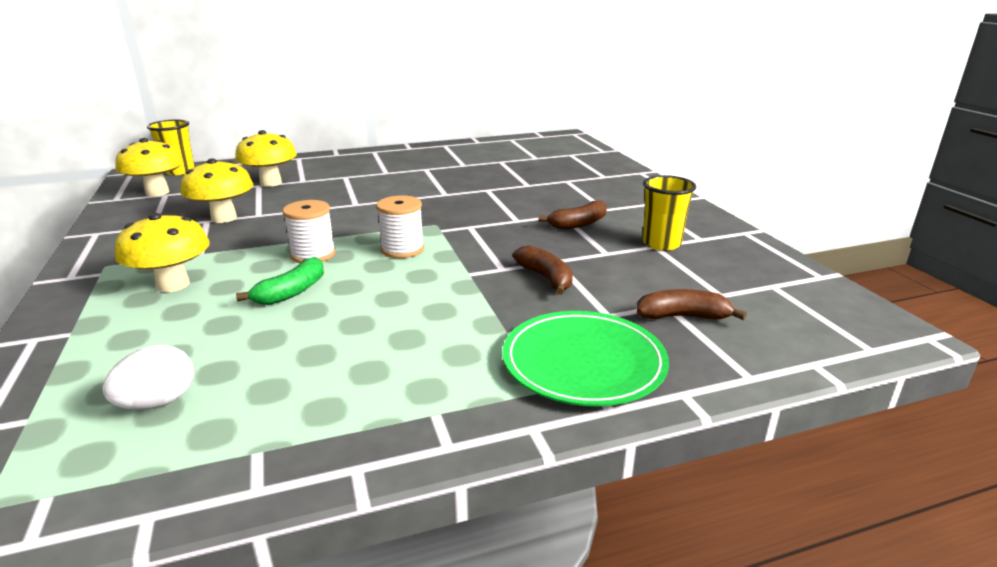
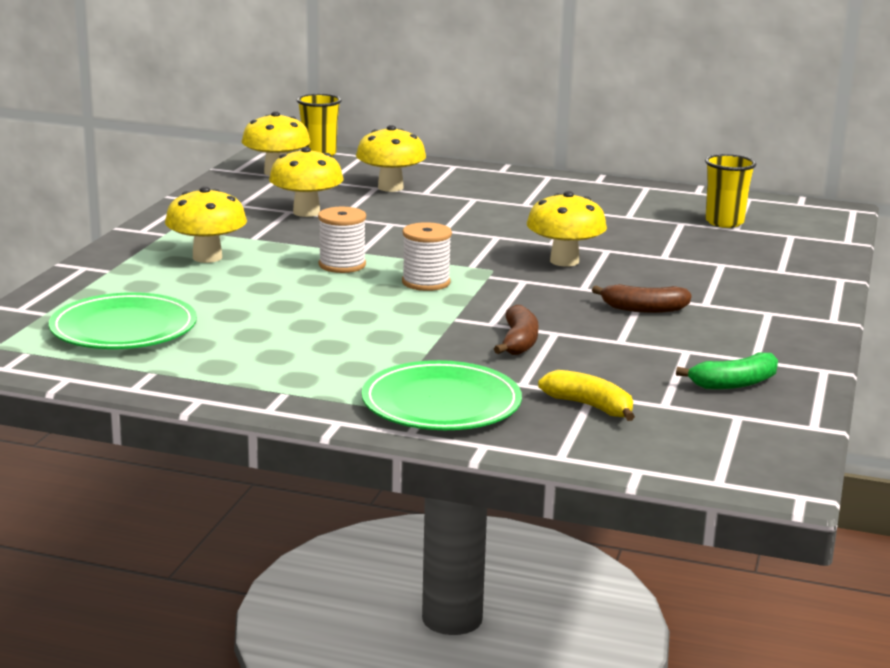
camera: 35 degrees right, 5 degrees down
(158, 402) = (123, 328): white egg -> green plate
(292, 292) = (288, 288): green banana -> green banana (734, 383)
(474, 204) = (564, 261): none -> yellow mushroom
(661, 244) = (698, 351): yellow cup -> yellow cup (724, 222)
(683, 316) = (589, 406): brown banana -> yellow banana

